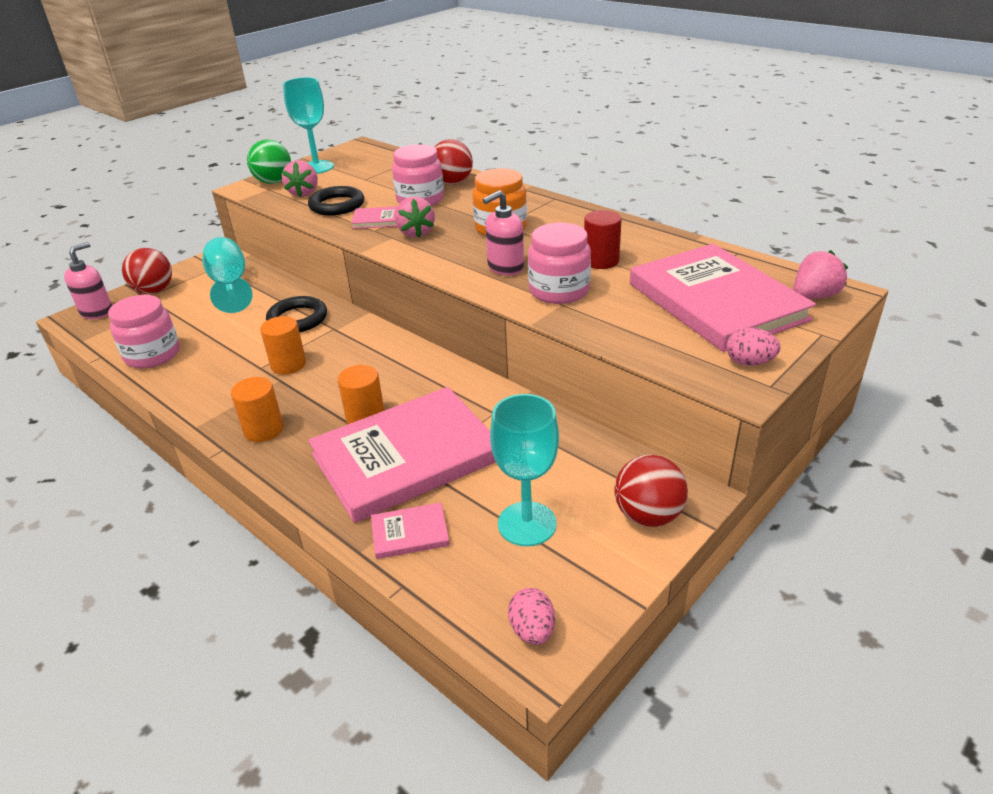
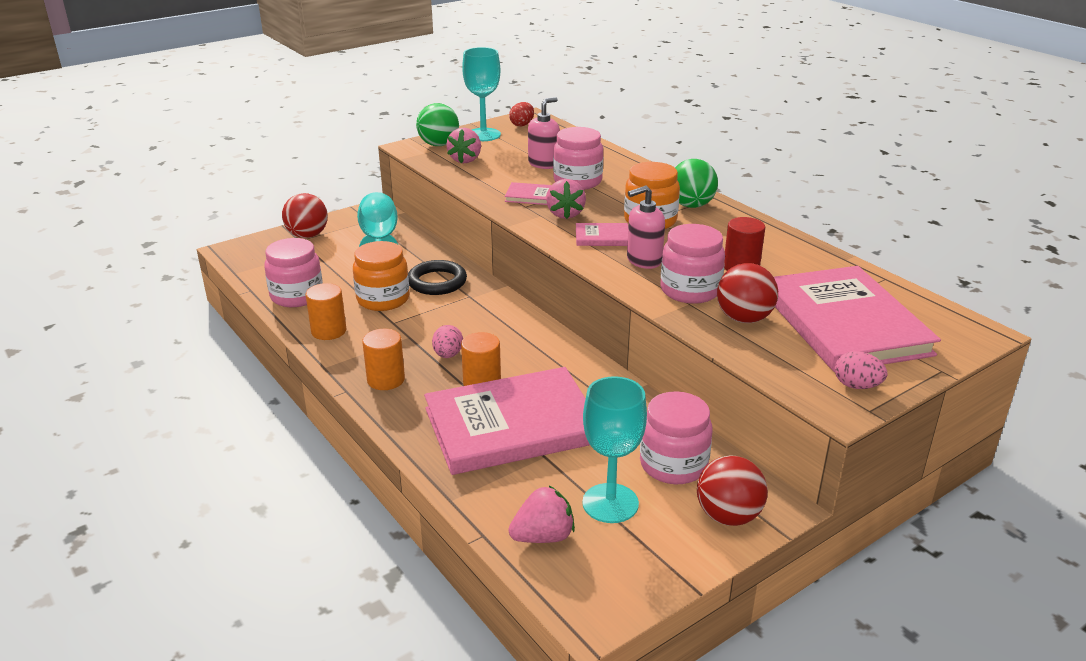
camera: 10 degrees right, 5 degrees down
(97, 312) = (252, 248): pink soap dispenser -> pink soap dispenser (544, 164)
(245, 345) = (383, 299): none -> orange jar
(288, 364) = (420, 324): orange cylinder -> orange cylinder (329, 331)
(337, 205) = (495, 176): black ring -> none
(352, 153) = (522, 125): none -> red egg
(410, 533) = (500, 492): pink book -> pink book (602, 237)
(452, 183) = (614, 168): red ball -> red ball (744, 319)
(532, 630) = (590, 593): pink egg -> pink egg (448, 355)
(535, 208) = (691, 205): none -> green ball
(579, 470) = (673, 464): none -> pink jar
(814, 296) = (948, 333): pink strawberry -> pink strawberry (543, 536)

